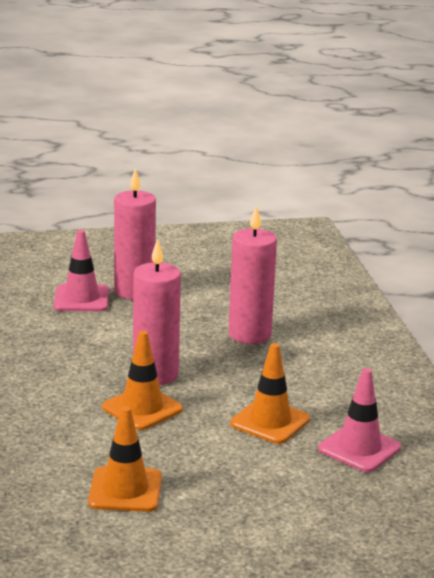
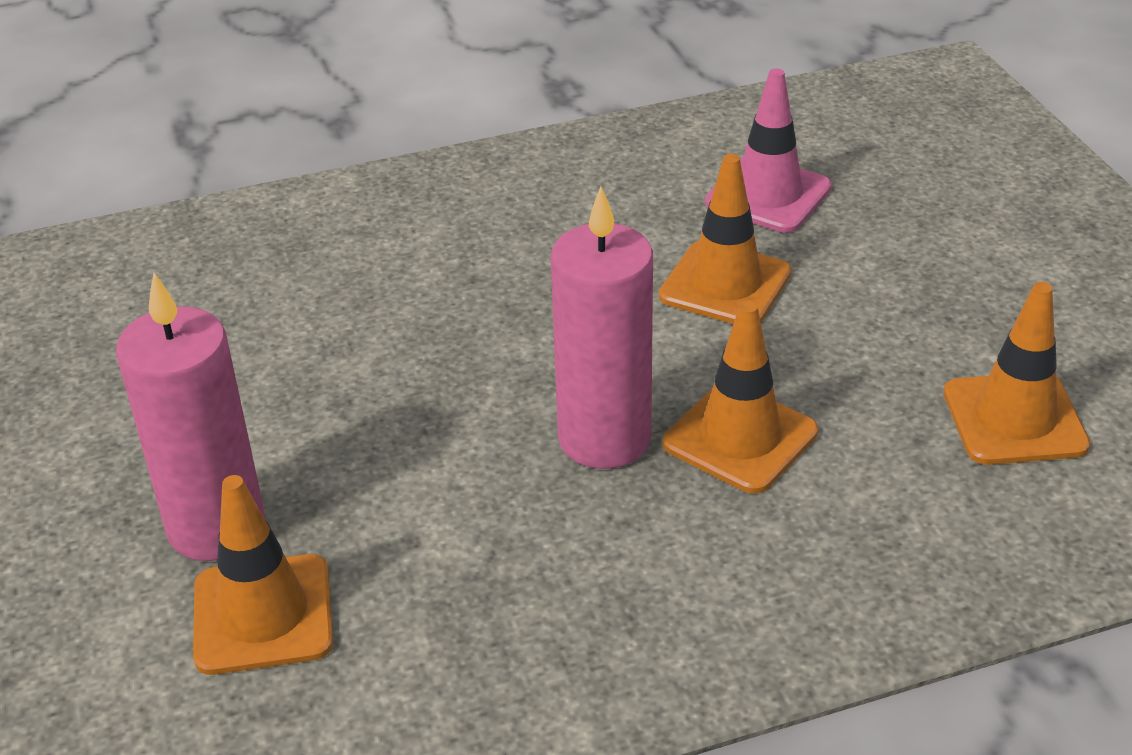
camera: 95 degrees left, 15 degrees up
(81, 299) = (263, 615): pink traffic cone -> orange traffic cone
(249, 334) = (408, 334): pink candle -> none

